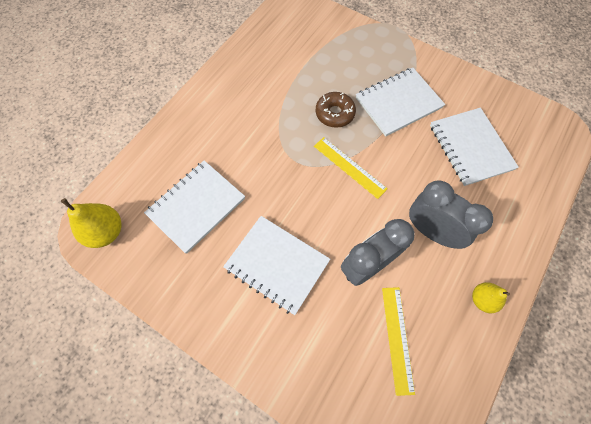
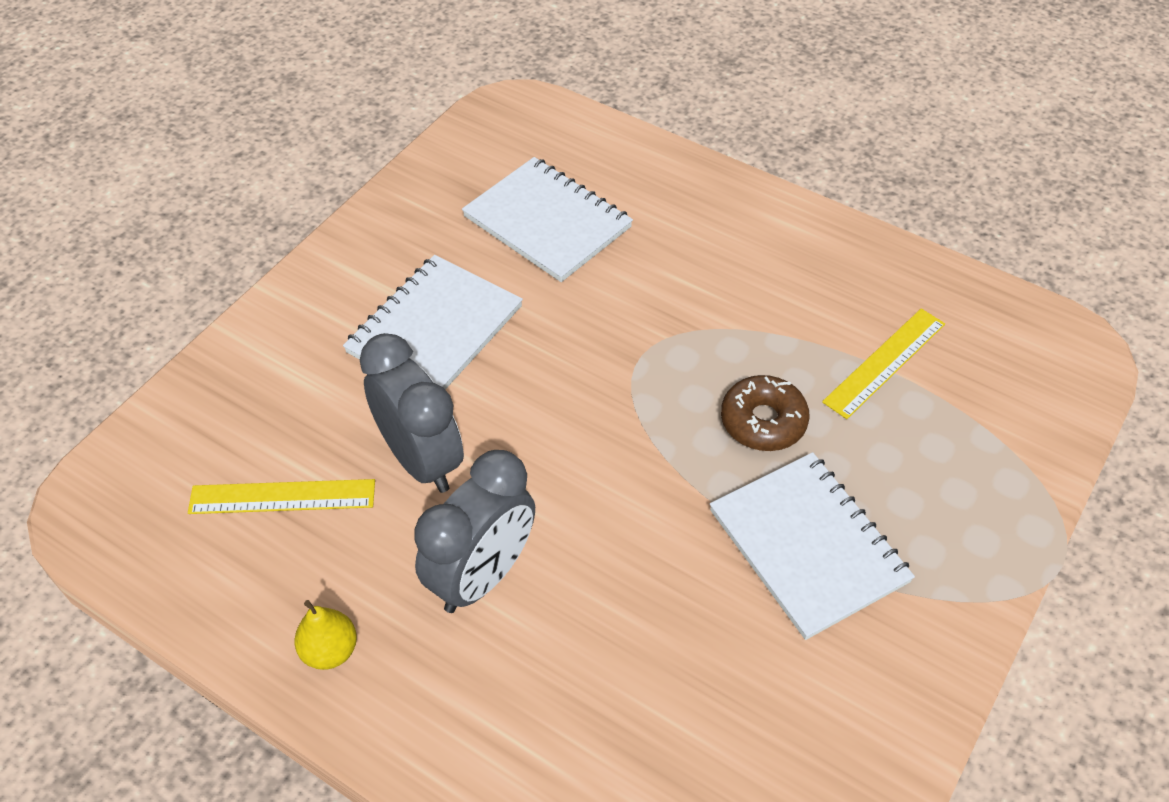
camera: 90 degrees right, 15 degrees down
(106, 232) = (507, 126): yellow pear -> none
(349, 167) = (631, 442): yellow ruler -> yellow ruler (884, 362)
(470, 147) = (693, 689): white notebook -> none

